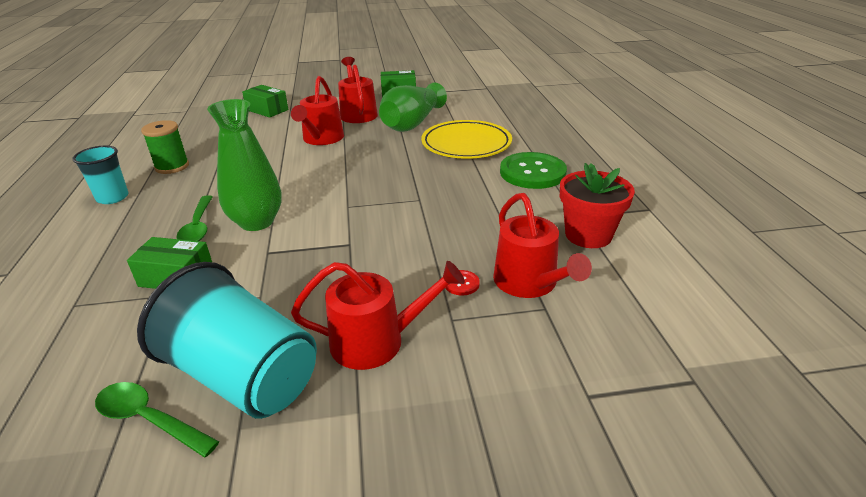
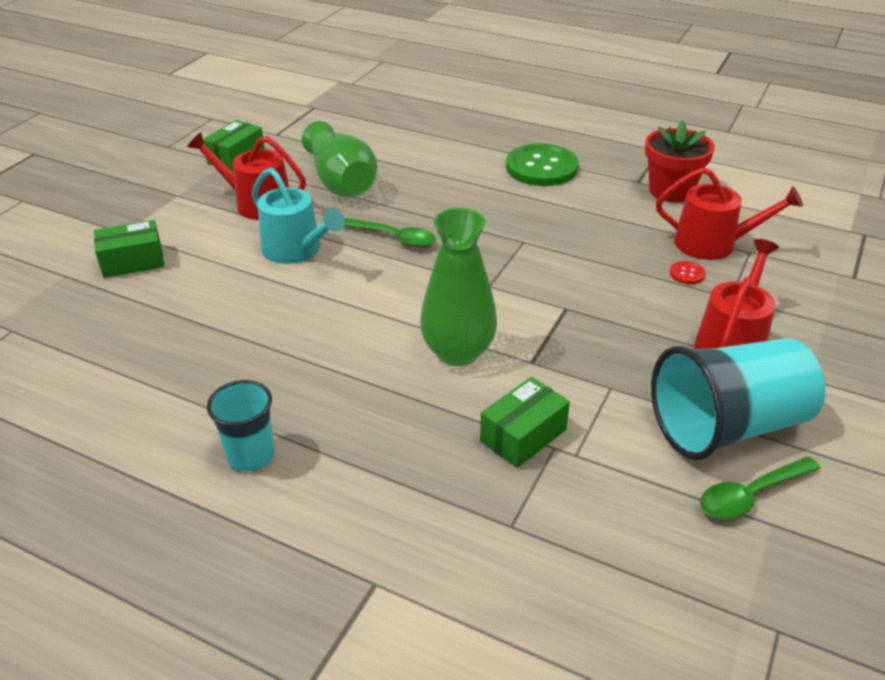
camera: 55 degrees left, 5 degrees up
(172, 167) = (216, 384): green spool -> none
(198, 226) = (422, 396): green spoon -> green spoon (394, 237)
(321, 139) = (296, 250): red watering can -> turquoise watering can
(466, 144) = (438, 173): yellow plate -> none

